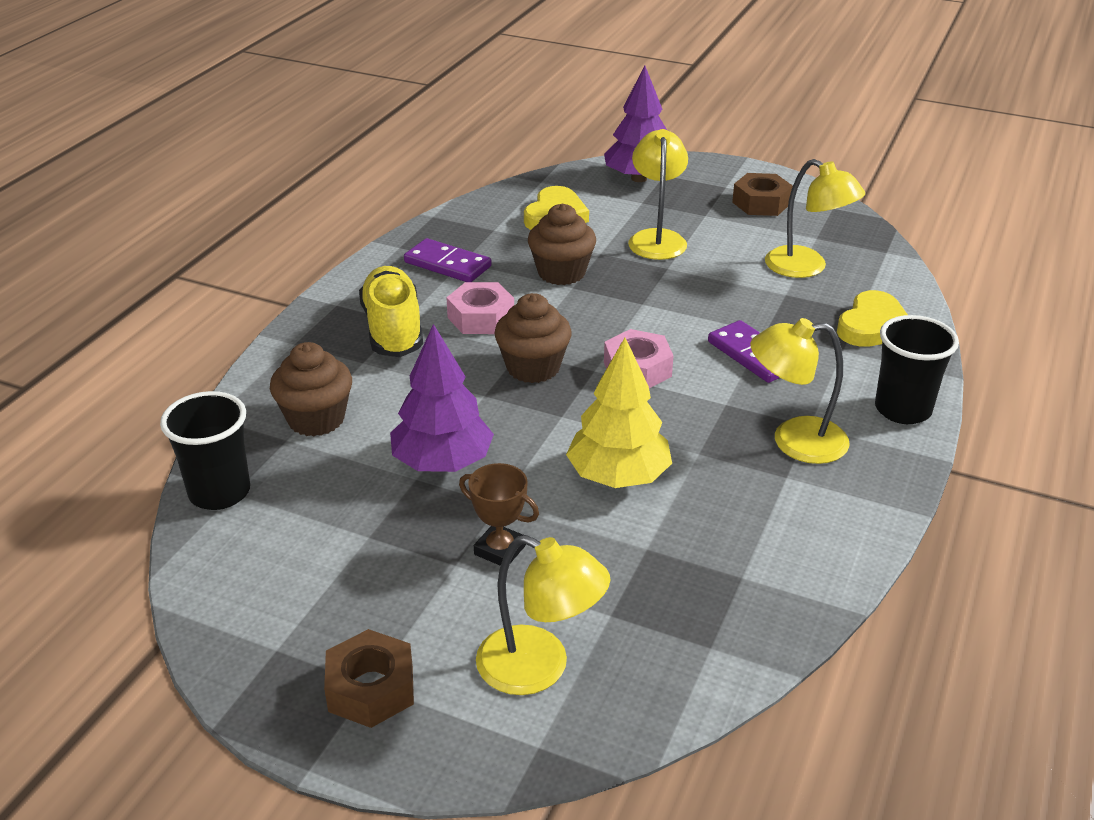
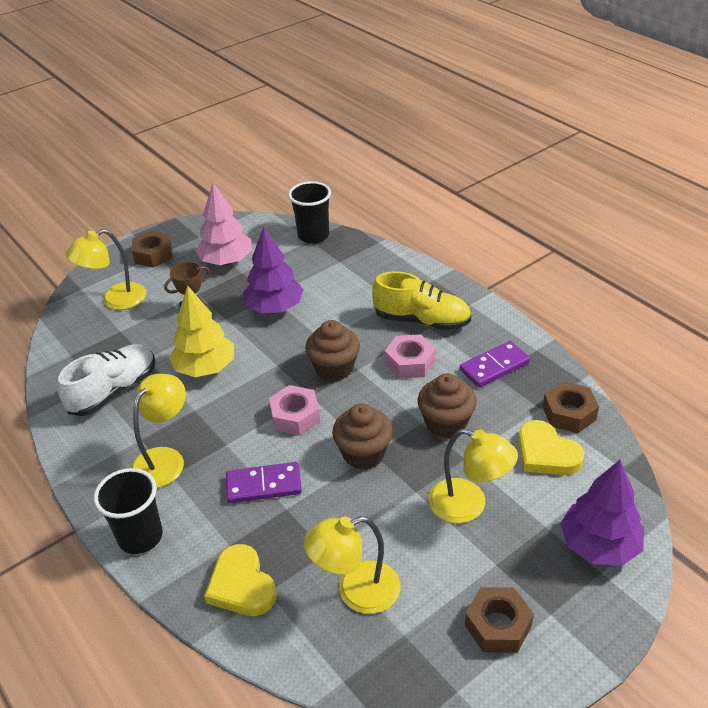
camera: 120 degrees right, 5 degrees up
(316, 419) = (349, 274): brown cupcake -> brown cupcake (363, 454)
(344, 570) = (226, 261): none -> pink tree
(490, 214) = (569, 413): none -> brown nut
(735, 547) = (114, 391): none -> white shoe

